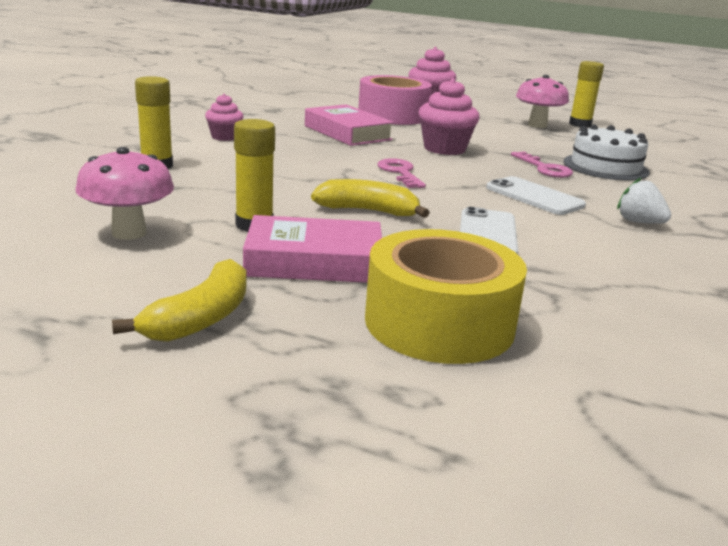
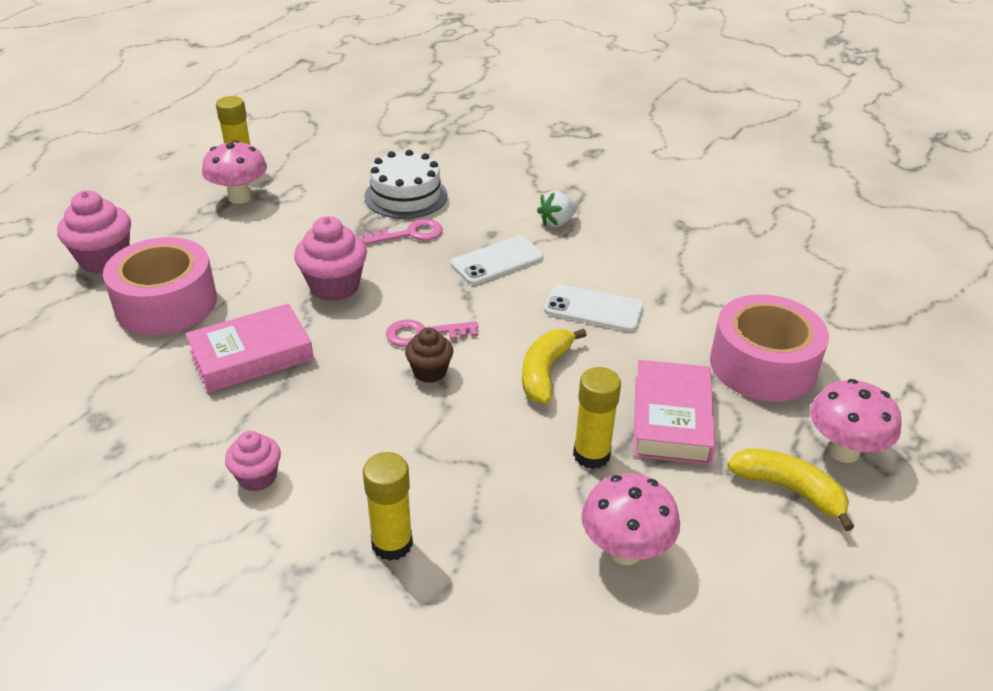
camera: 80 degrees left, 15 degrees up
(275, 365) = (843, 451): none -> pink mushroom
(351, 174) = (430, 372): none -> brown cupcake
(439, 323) = (762, 365): yellow tape -> pink tape

